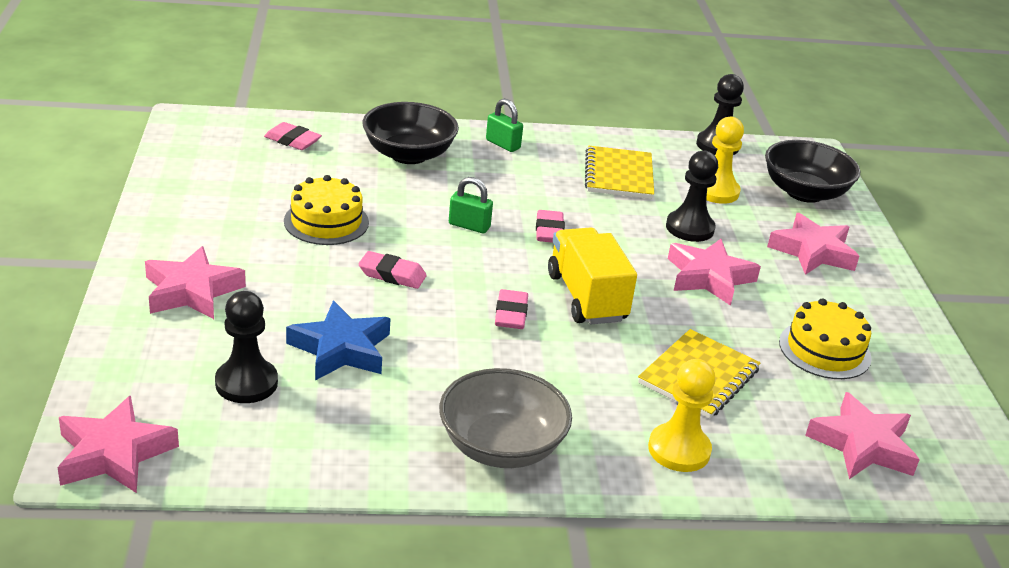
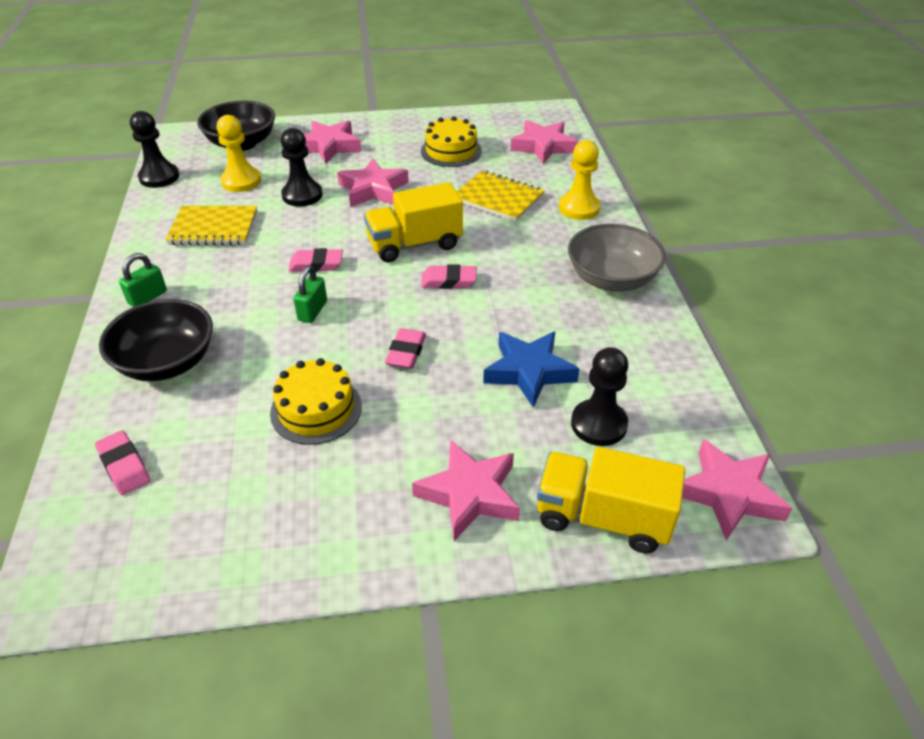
camera: 90 degrees left, 10 degrees up
(128, 362) = (602, 517): none -> yellow truck
(292, 141) = (124, 466): pink eraser -> pink eraser turned 60 degrees counterclockwise

